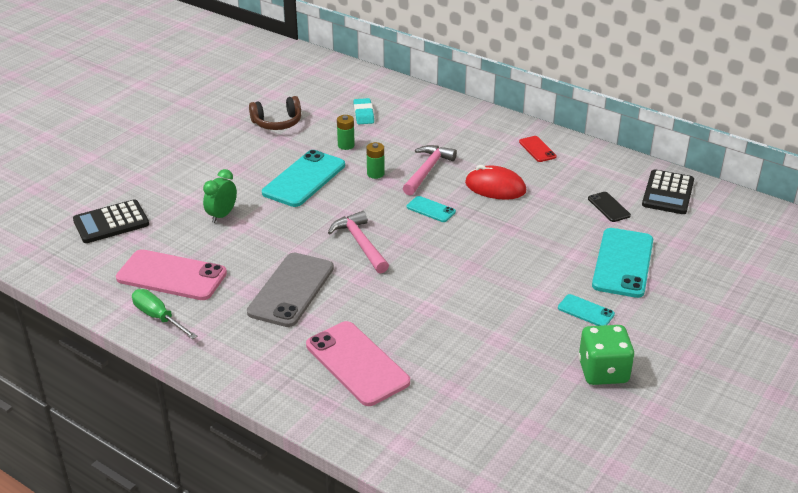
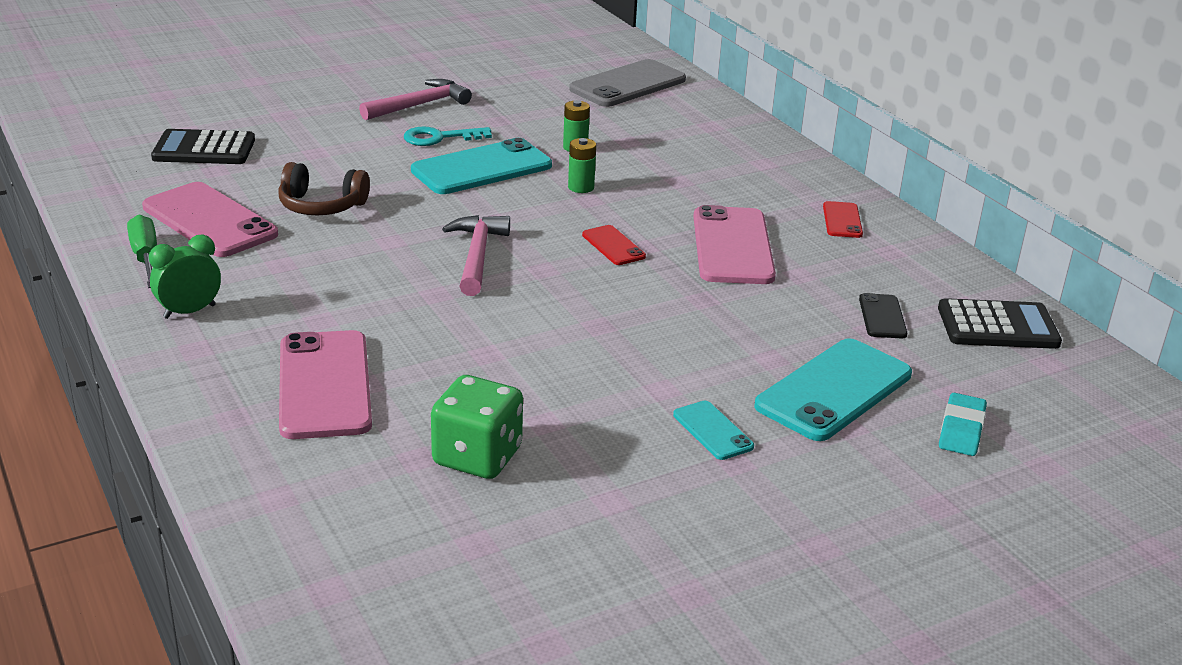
camera: 25 degrees right, 5 degrees down
(222, 215) = (338, 177): green clock -> green clock (189, 311)
(256, 164) = (440, 138): none -> turquoise key
(277, 123) = (513, 103): brown headphones -> brown headphones (321, 206)
(291, 290) = (333, 278): grey phone -> grey phone (628, 84)
(363, 114) = (635, 121): turquoise eraser -> turquoise eraser (961, 430)
(427, 170) = (656, 202): pink hammer -> pink hammer (419, 105)
(430, 209) = (613, 246): turquoise phone -> red phone
(495, 187) = (732, 246): red mouse -> pink phone
(603, 371) = (660, 514): green dice -> green dice (477, 457)
(668, 193) = (997, 326): black calculator -> black calculator turned 135 degrees counterclockwise

